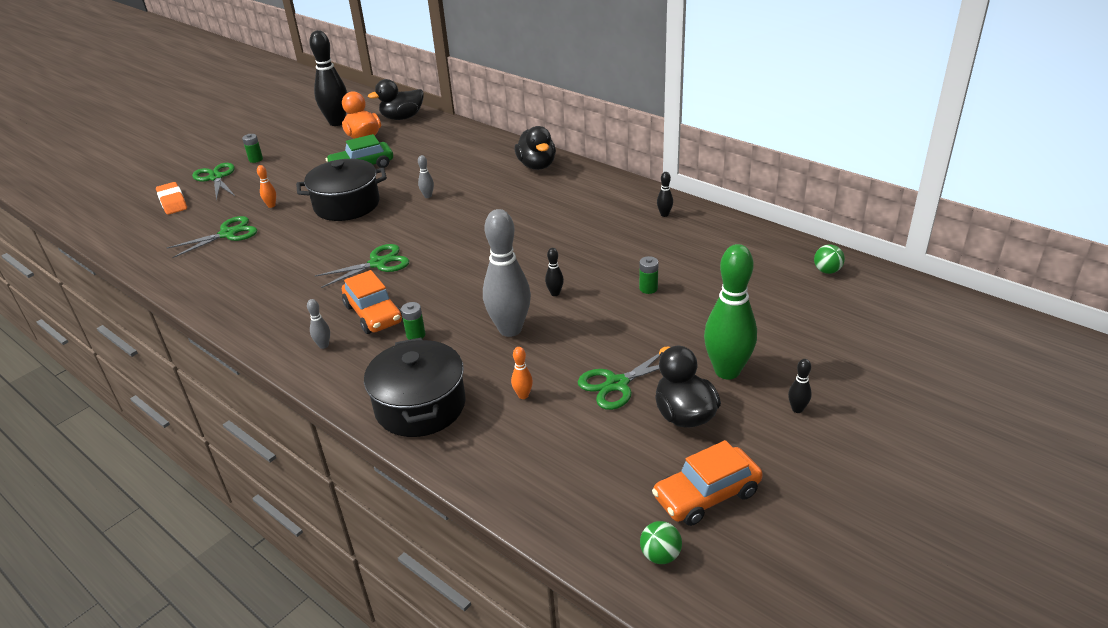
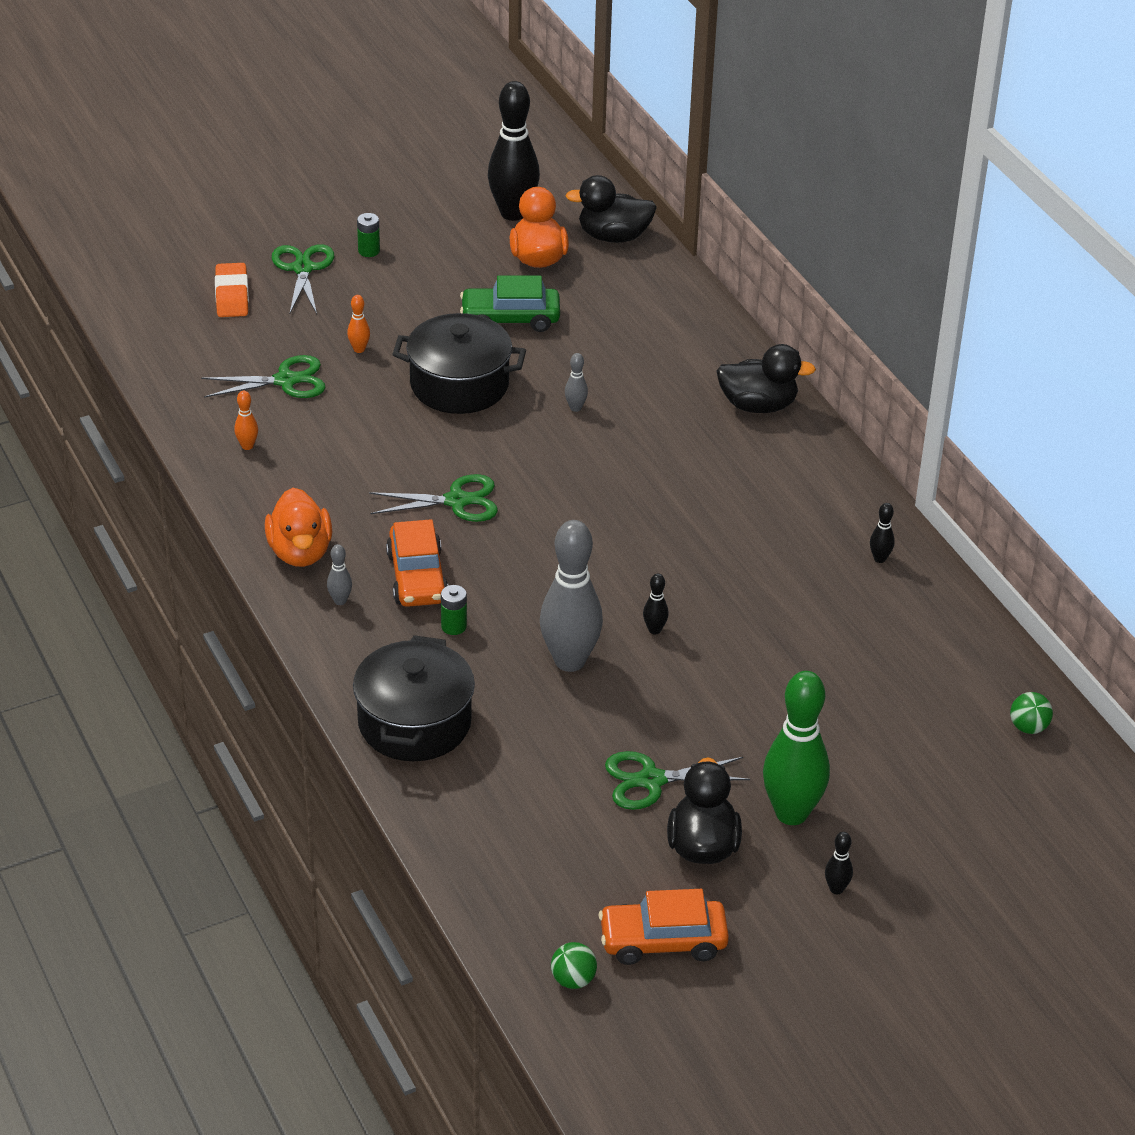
camera: 20 degrees right, 5 degrees up
(280, 325) = (300, 552): none -> orange duck
(523, 395) = (536, 753): orange bowling pin -> orange bowling pin (247, 446)
(537, 165) = (758, 405): black duck -> black duck turned 90 degrees counterclockwise
(648, 288) = (776, 666): green battery -> none

